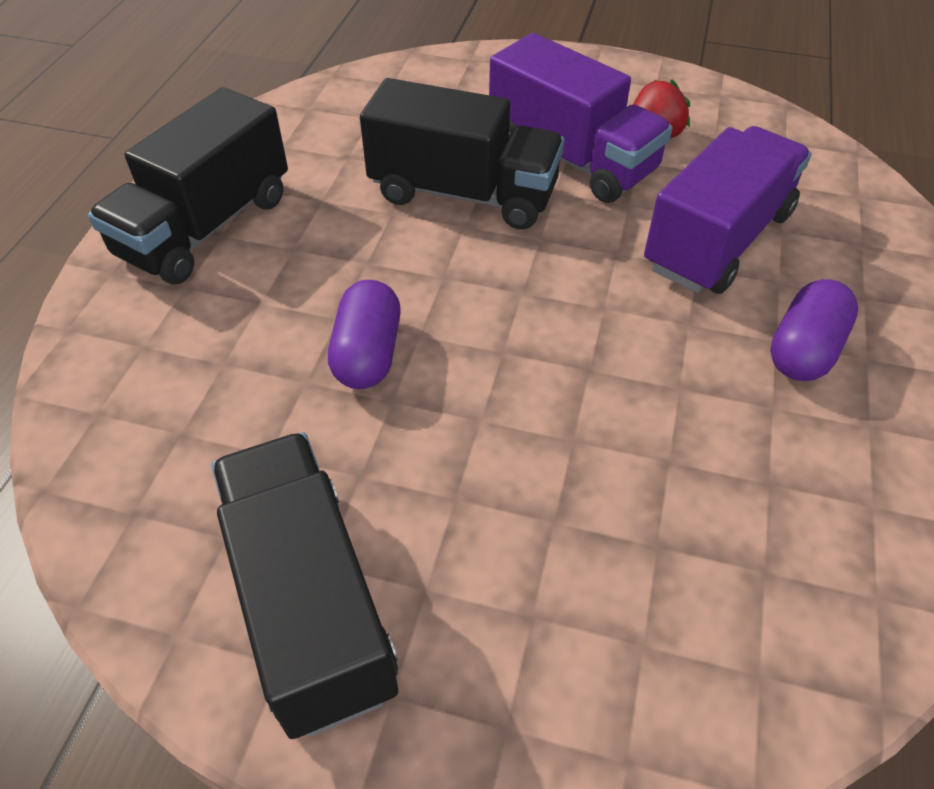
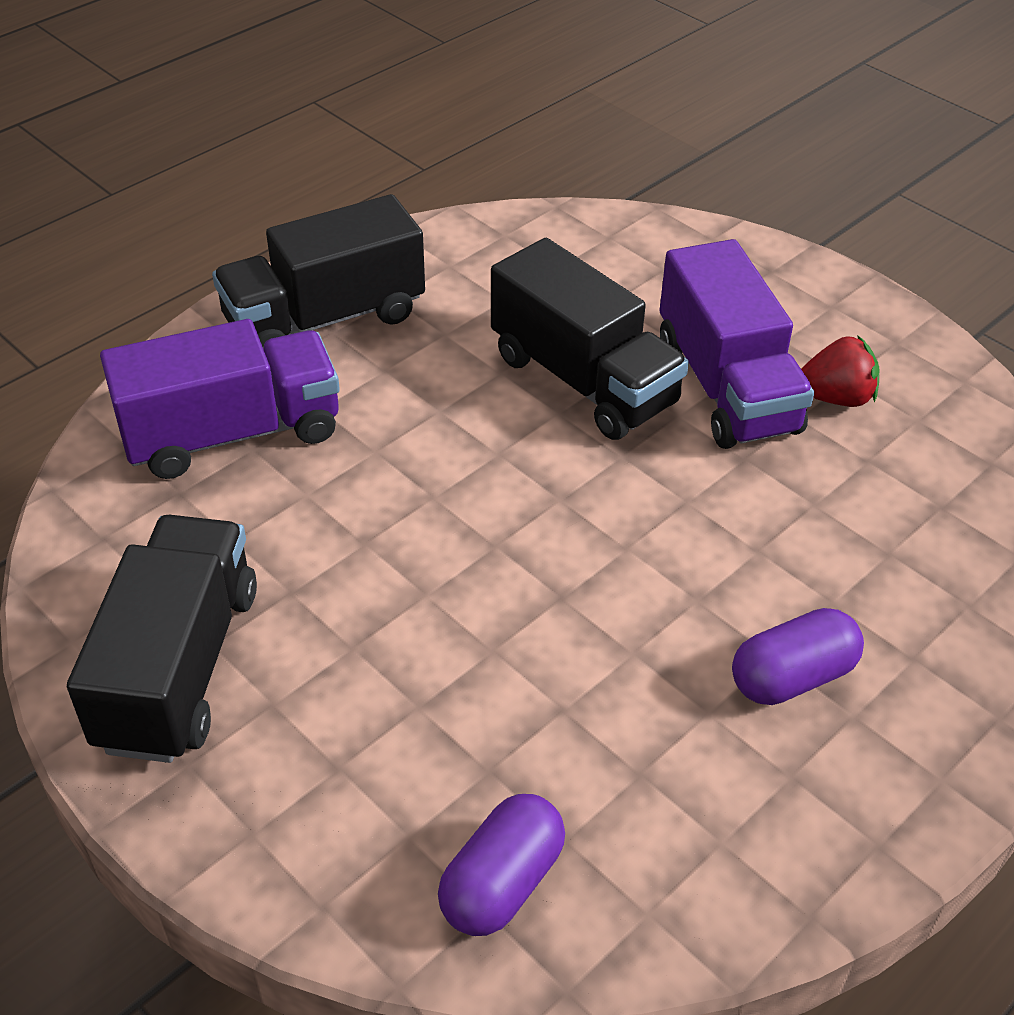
camera: 30 degrees right, 5 degrees down
(367, 353) = (375, 493): purple capsule -> purple capsule (502, 882)
(718, 241) = (805, 534): purple truck -> purple truck (232, 434)

